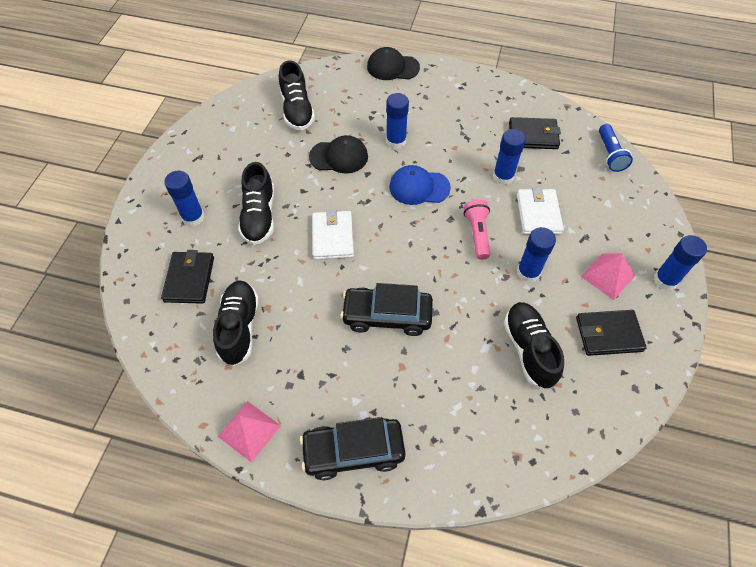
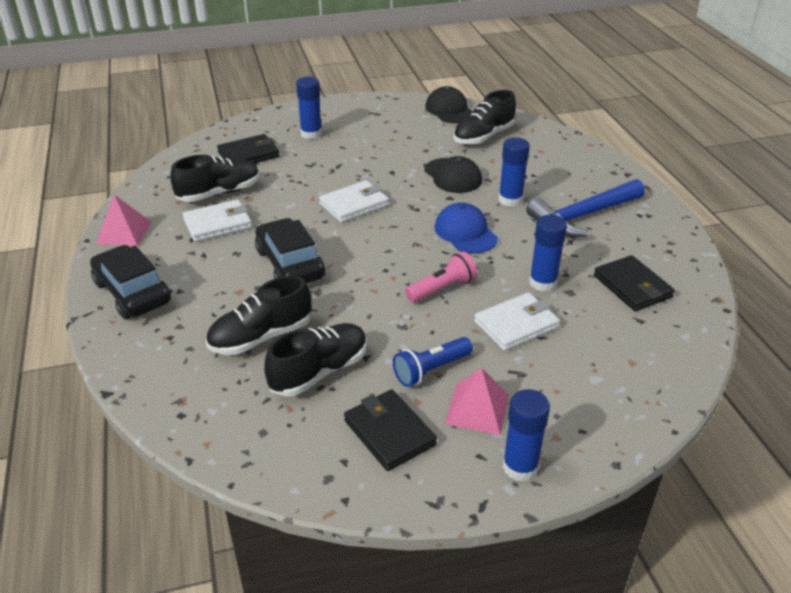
camera: 60 degrees right, 20 degrees down
(259, 216) = (341, 161): black shoe -> black shoe (261, 337)
(290, 347) = (218, 224): none -> white wallet
(392, 67) = (609, 165): black cap -> black cap (449, 110)
(443, 115) = (583, 216): none -> blue hammer
(528, 272) = (423, 341): blue glue stick -> none
(610, 154) = (680, 358): blue flashlight -> blue flashlight (430, 370)

